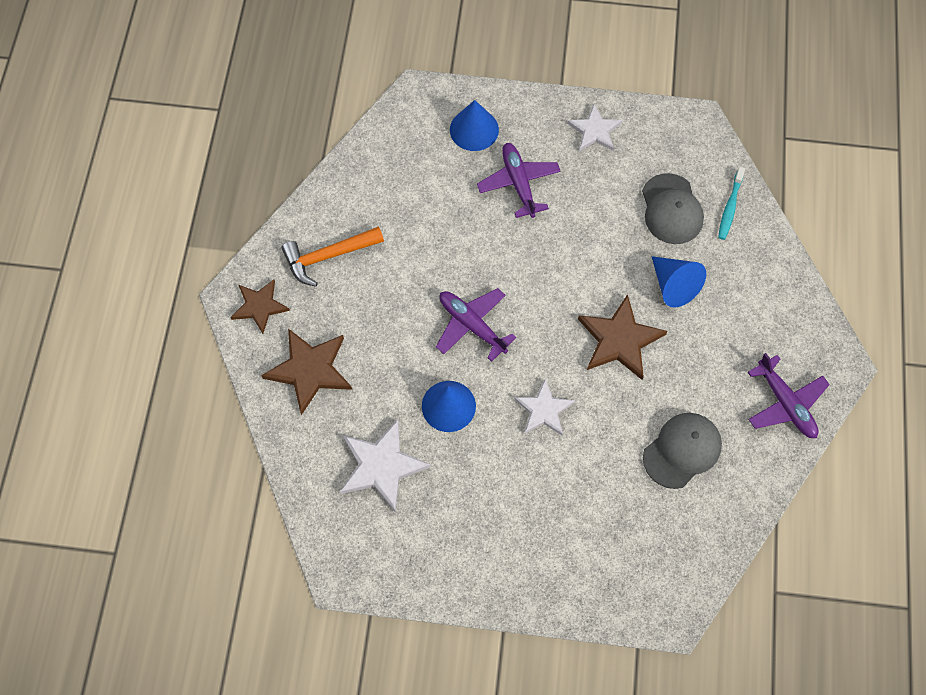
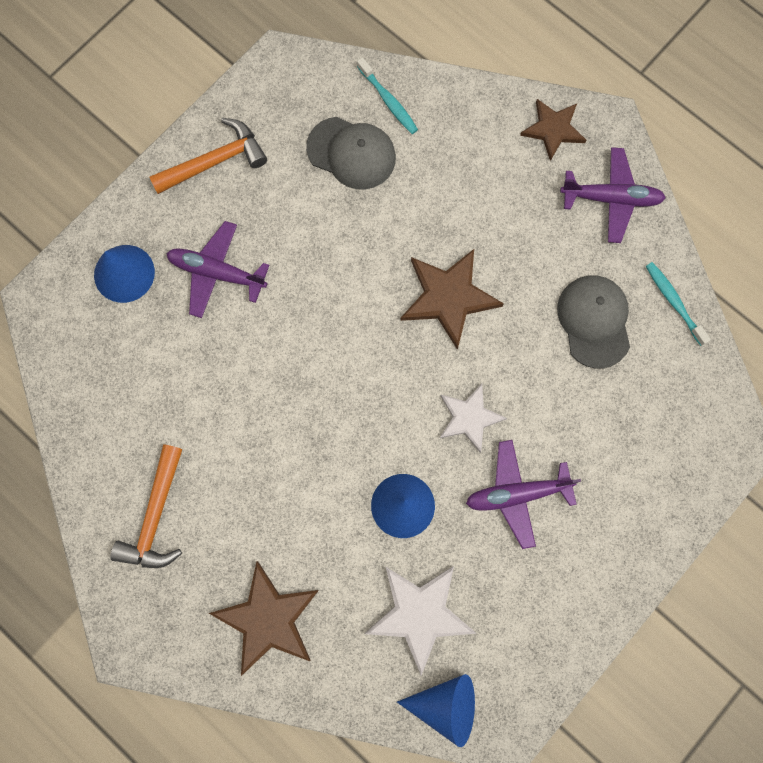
camera: 55 degrees left, 10 degrees up
(259, 306) = (159, 625): brown star -> brown star (553, 129)
(472, 325) = (335, 425): purple plane -> purple plane (517, 494)
(594, 131) = (215, 161): white star -> orange hammer
(673, 285) = (430, 209): blue cone -> blue cone (445, 704)
(743, 499) = (674, 302): none -> turquoise toothbrush

